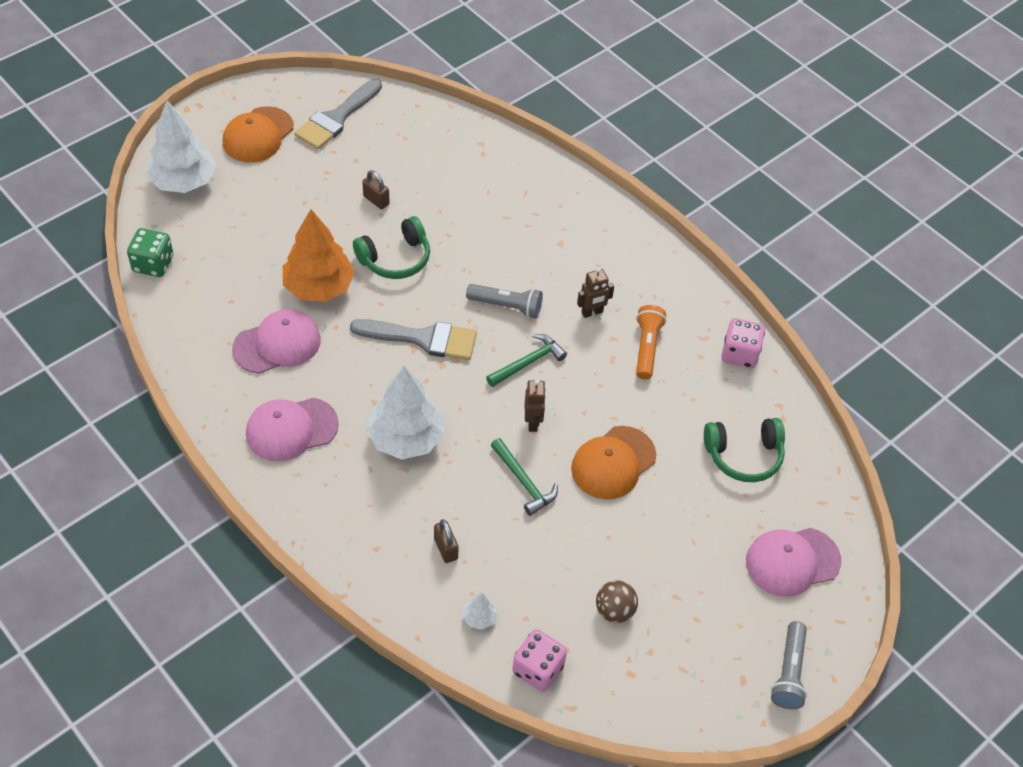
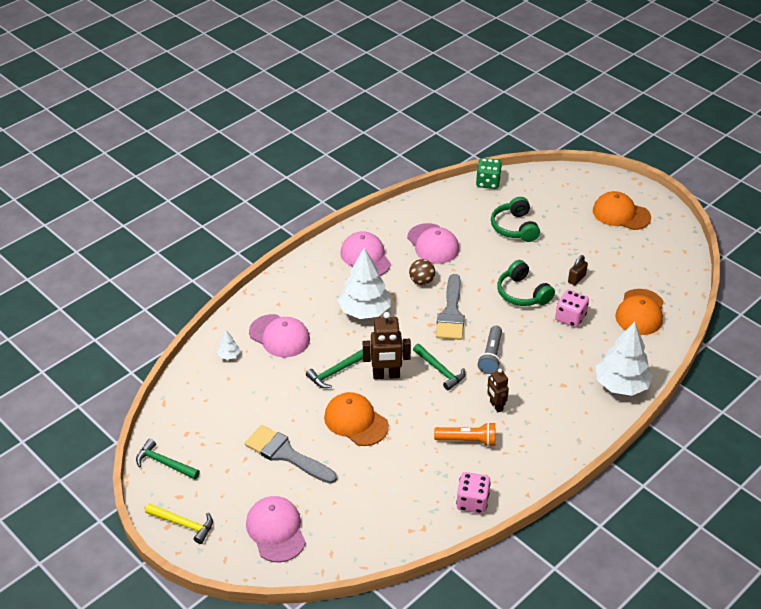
camera: 90 degrees right, 10 degrees down
(184, 181) = (564, 186): white tree -> white tree (621, 385)
(319, 287) = (486, 258): orange tree -> none
(336, 118) = (653, 251): grey brush -> grey brush (285, 454)
(445, 152) = (640, 312): none -> orange cap
(445, 548) = (279, 336): brown padlock -> pink cap
(533, 422) = (386, 375): brown robot -> brown robot, size x1.65
(538, 669) = (191, 385): pink dice -> pink dice (570, 318)
(614, 611) = (234, 424): brown ball -> brown ball (421, 281)
(685, 701) = (164, 463): none -> green hammer
(744, 456) = (370, 502): green headphones -> green headphones (514, 227)
(789, 672) = (183, 524): grey flashlight -> yellow hammer

